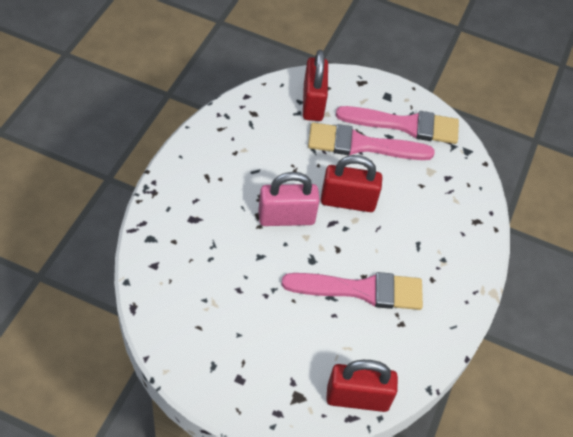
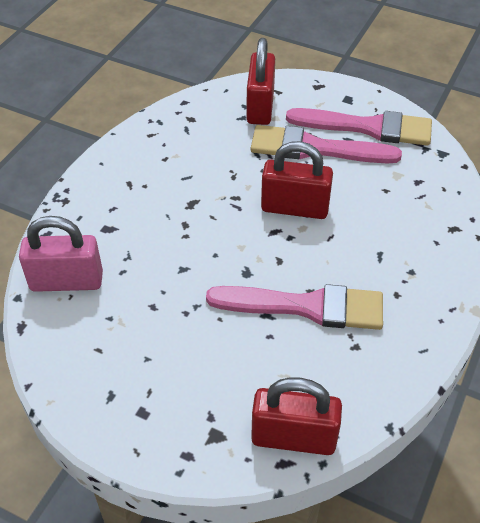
camera: 10 degrees right, 5 degrees down
(286, 217) = (219, 226): pink padlock -> pink padlock (67, 281)

